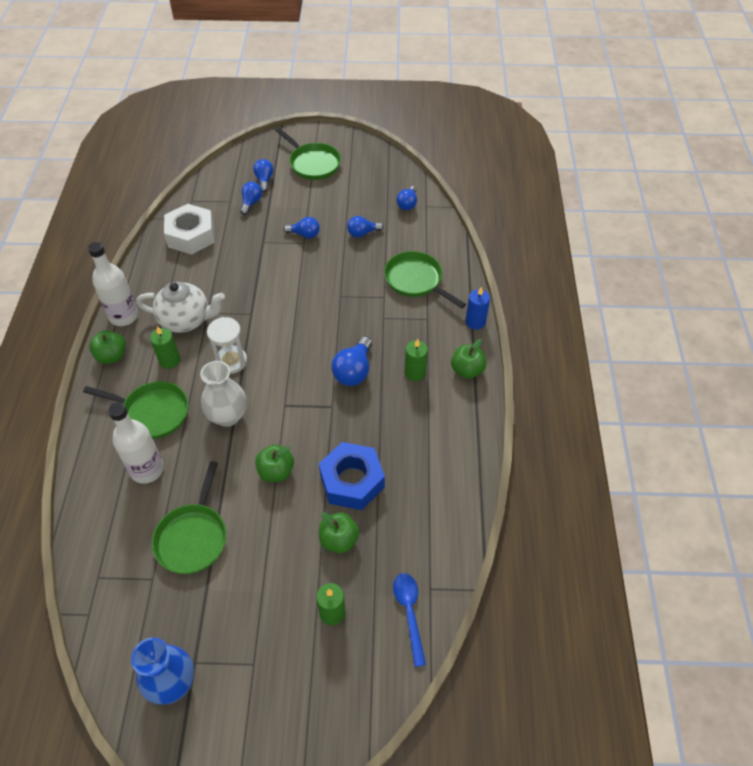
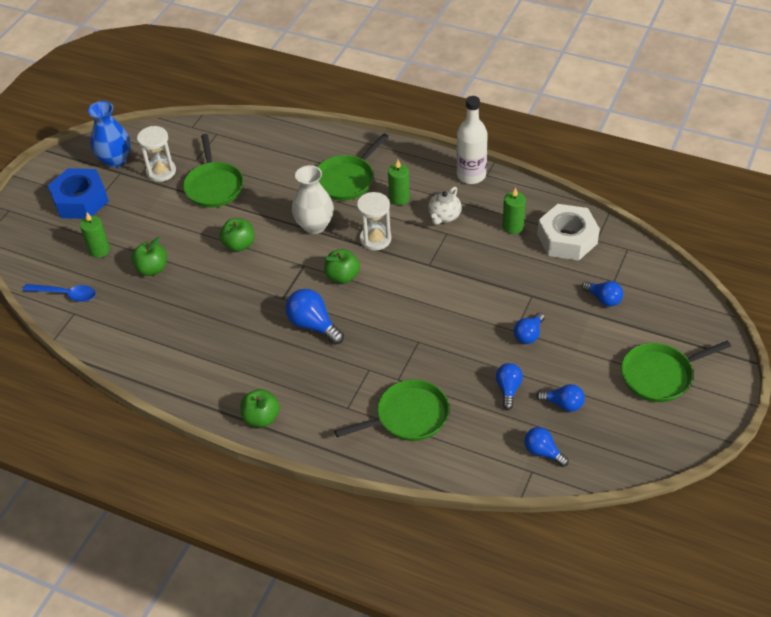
camera: 115 degrees right, 5 degrees down
(112, 356) = (425, 162): green apple -> green apple (342, 276)
(147, 469) = (291, 169): white bottle -> none
(182, 610) = (161, 171): none -> white hourglass
(186, 320) = (444, 216): white teapot -> white teapot, size x0.60
(193, 537) = (214, 186): green pan -> green pan turned 135 degrees counterclockwise
(264, 180) = (642, 320): blue light bulb -> blue light bulb (563, 404)
(352, 481) = (198, 291): blue nut -> blue nut (80, 200)
(415, 373) = (283, 373): green candle -> green candle (513, 226)
(475, 322) = (319, 450): blue candle -> none

